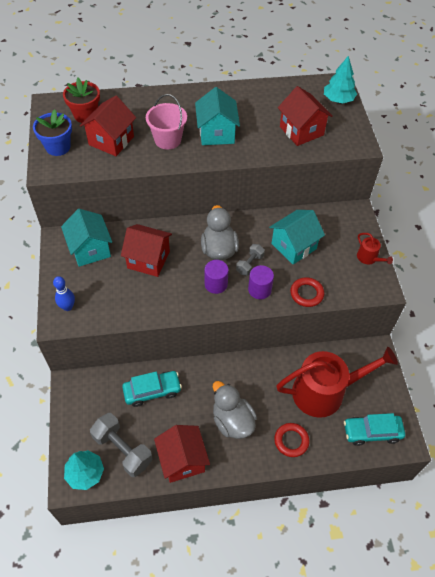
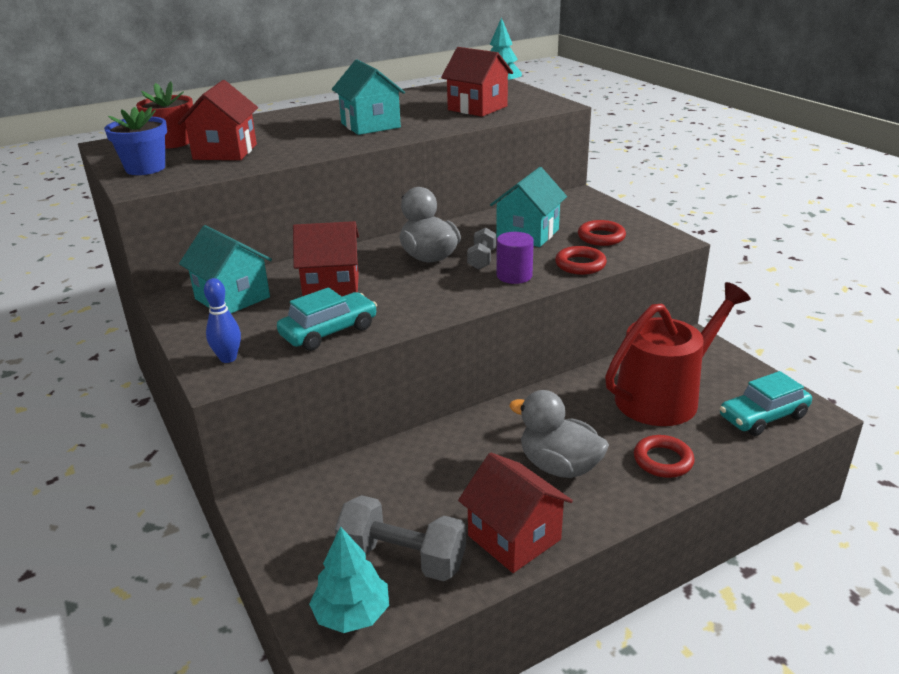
camera: 20 degrees left, 25 degrees down
(152, 391) = (407, 471): turquoise car -> turquoise car (329, 331)
(167, 140) = (307, 139): pink bucket -> none
(216, 284) = (448, 285): purple cylinder -> none
(338, 268) = (601, 237): none -> red ring
(369, 258) = (630, 222): red watering can -> none

